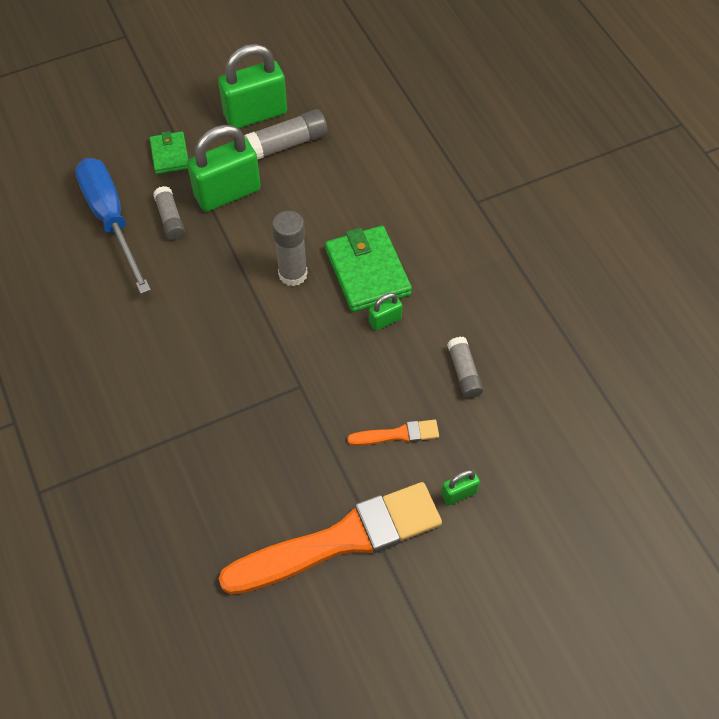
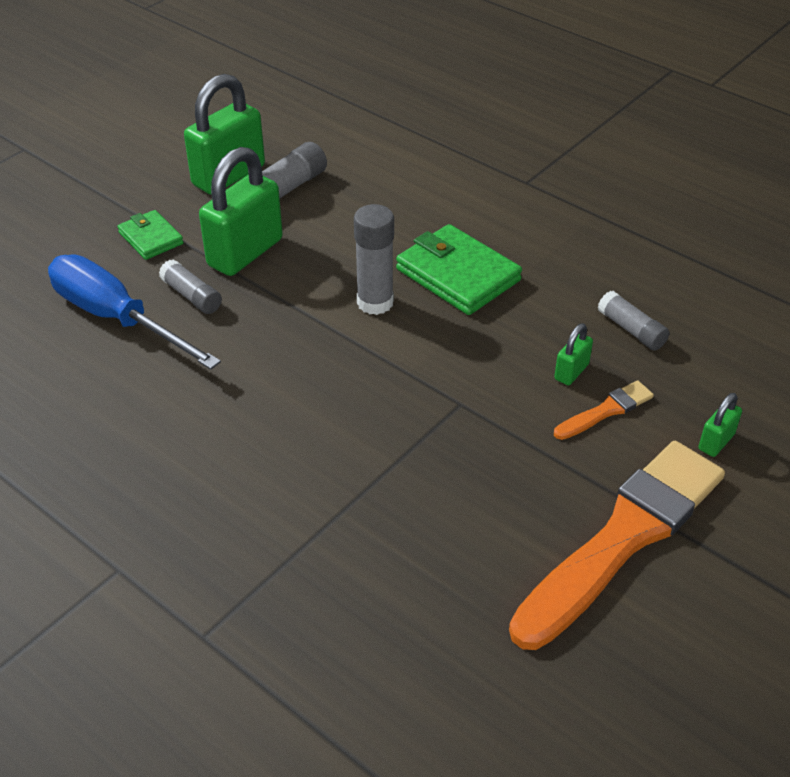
camera: 25 degrees left, 15 degrees down
(385, 320) = (510, 312): green padlock -> green padlock (571, 372)

